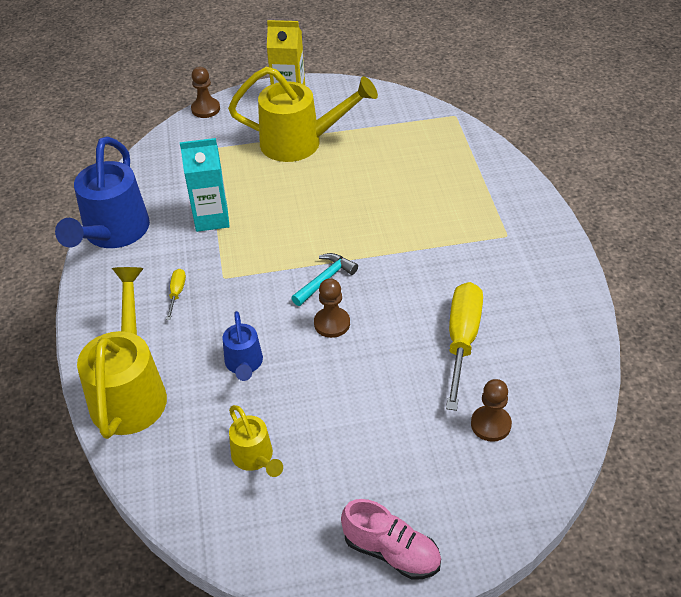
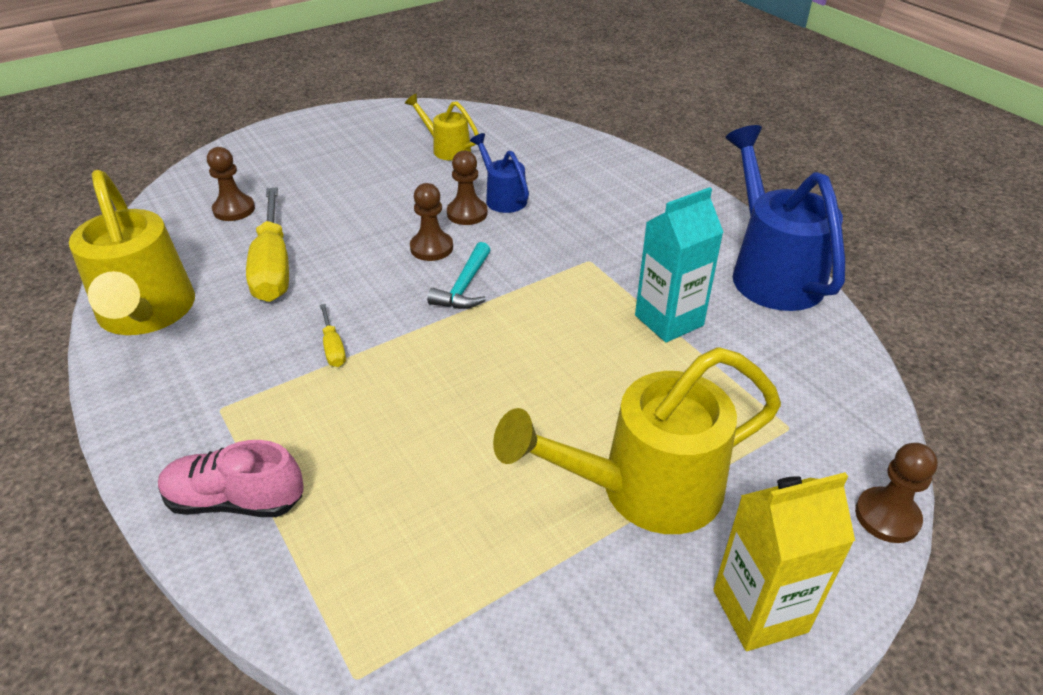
camera: 155 degrees right, 5 degrees down
(130, 391) = (592, 160): yellow watering can -> yellow watering can (146, 314)
(177, 293) = (627, 234): yellow screwdriver -> yellow screwdriver (333, 347)
(285, 354) = (467, 213): none -> brown pawn
(391, 552) = (310, 130): pink shoe -> pink shoe (235, 501)

